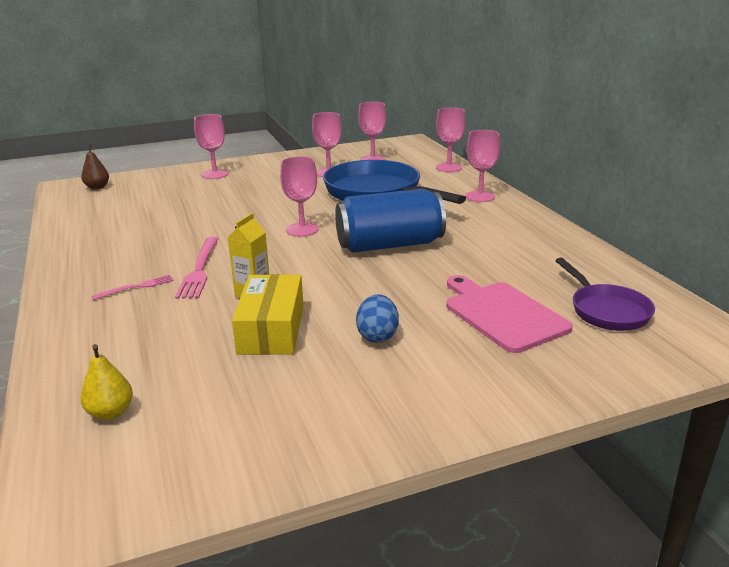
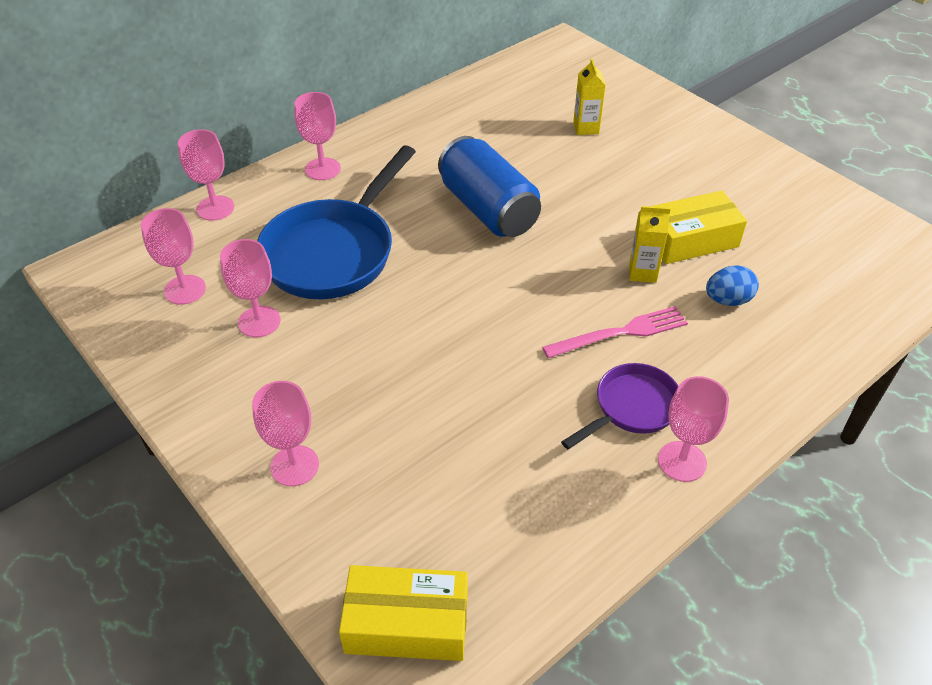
camera: 110 degrees left, 20 degrees up
(97, 187) = (407, 623): brown pear -> yellow box
(110, 413) = (852, 284): yellow pear -> none
(136, 287) = (687, 367): pink fork -> none
(302, 229) = (478, 285): pink goblet -> pink goblet (682, 461)
(377, 336) = (659, 181): blue egg -> blue egg (727, 300)
(502, 314) = (586, 128): pink cutting board -> yellow carton
(606, 310) = (550, 85): purple pan -> purple pan (632, 408)

